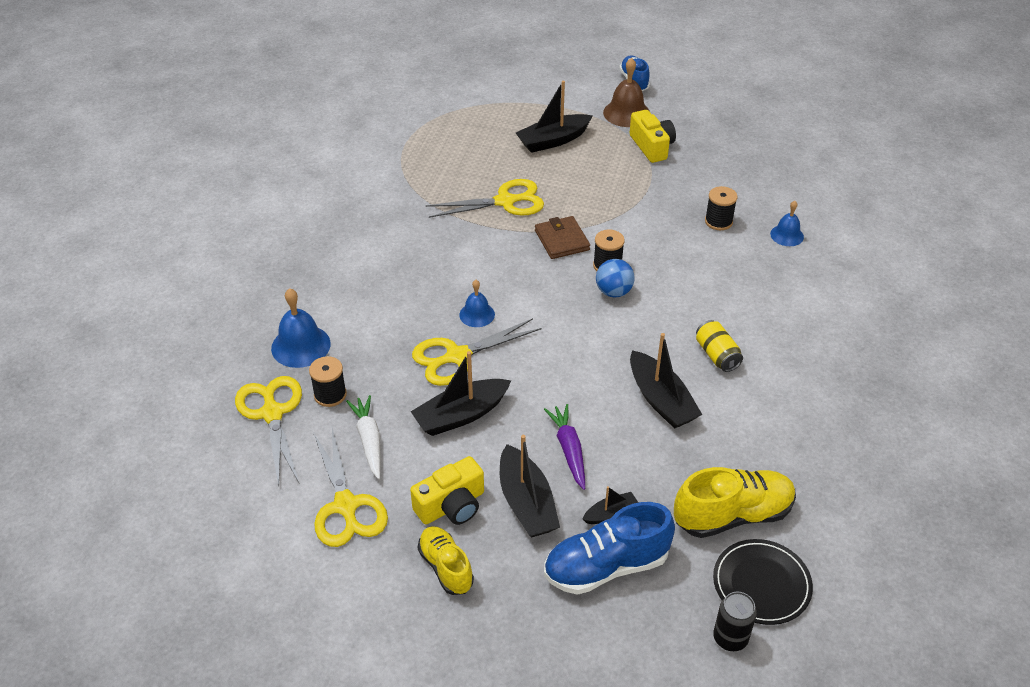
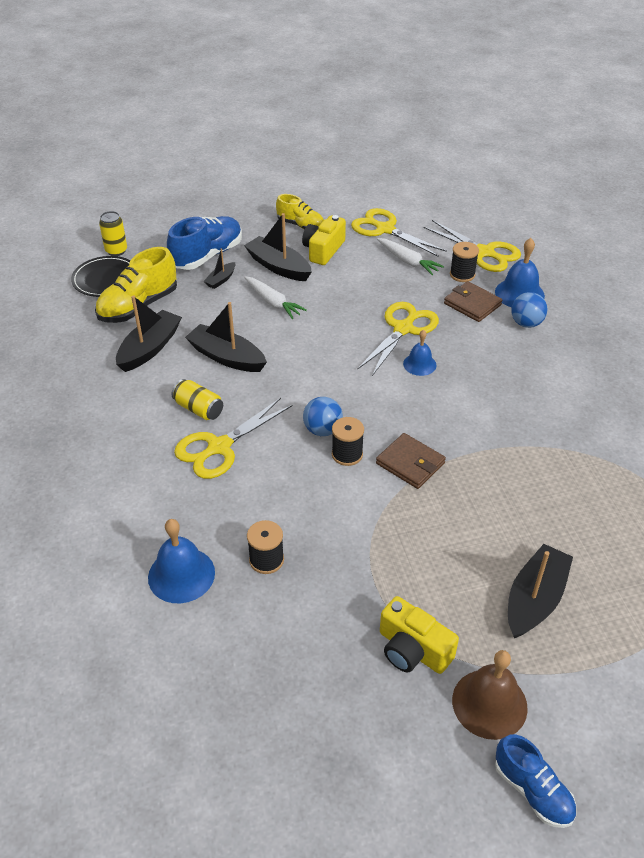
camera: 150 degrees right, 0 degrees up
(335, 312) = (526, 323): none -> blue ball
(361, 354) = (472, 304): none -> brown wallet
(461, 415) = (363, 295): black boat -> black boat (149, 348)
(505, 201) = (503, 484): yellow scissors -> yellow scissors (219, 447)
(568, 449) = (273, 302): purple carrot -> white carrot
(730, 638) = (116, 251): black can -> yellow can
(787, 235) = (181, 574): blue bell -> blue bell, size x1.61

